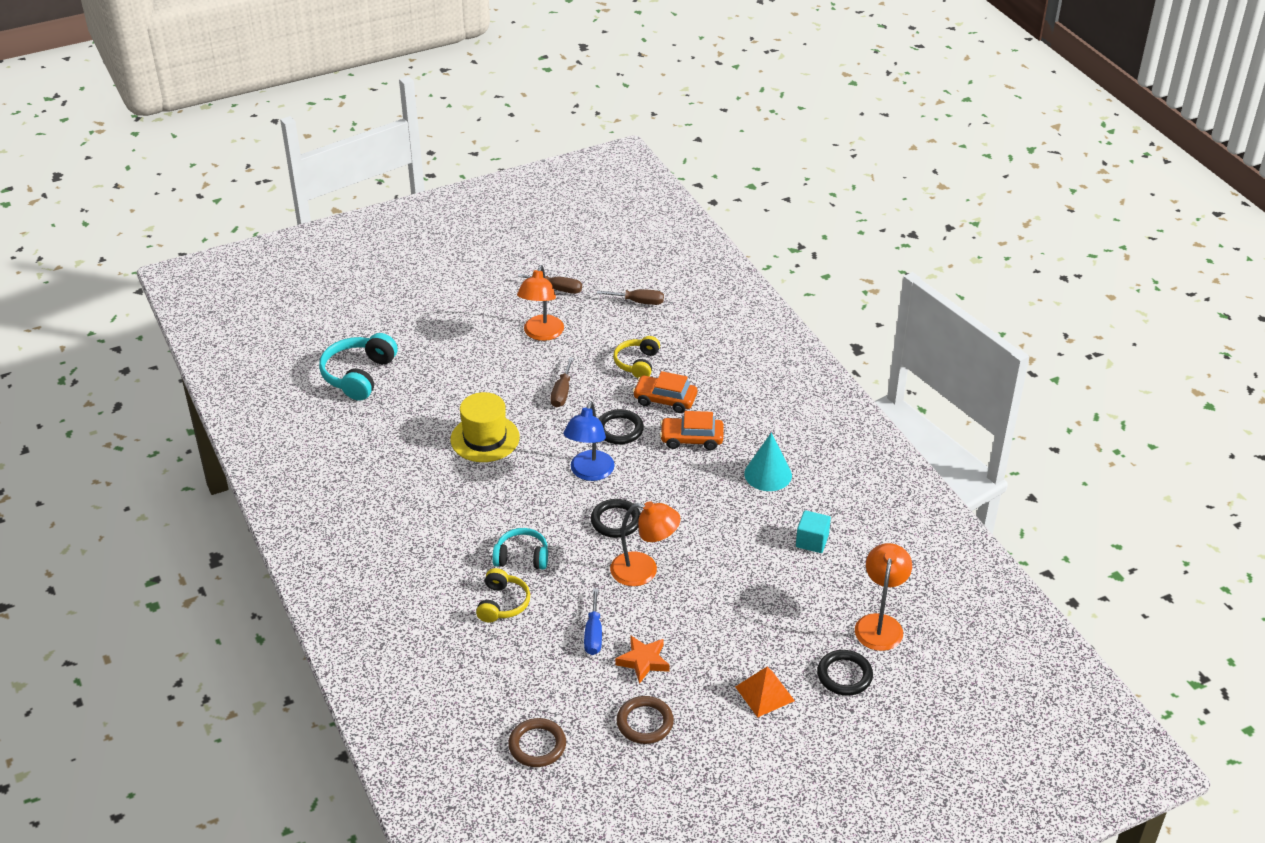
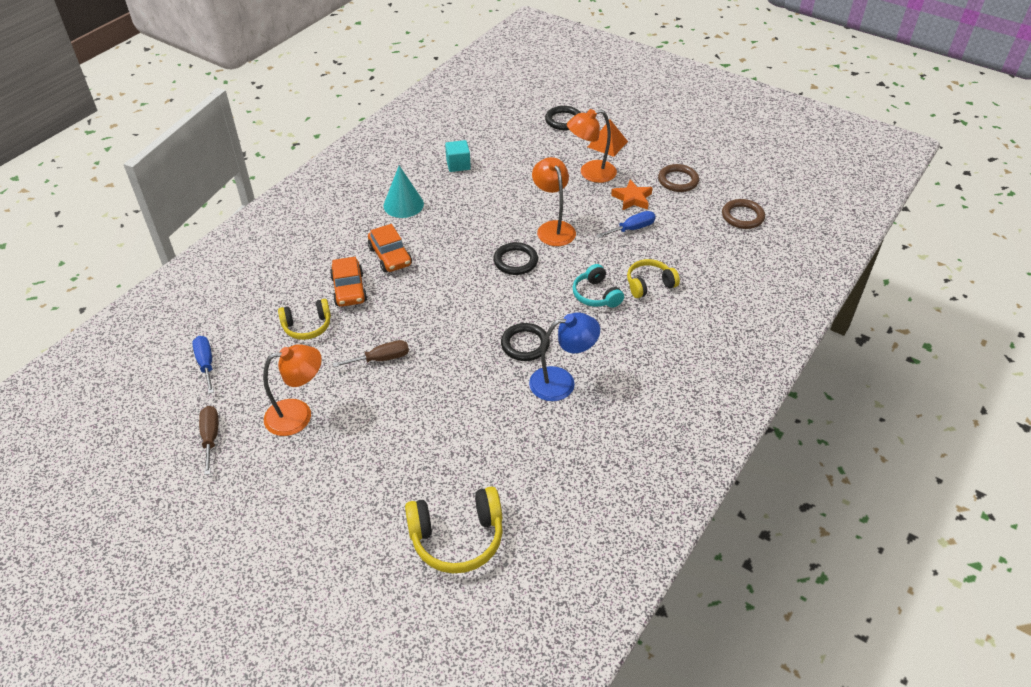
camera: 120 degrees left, 5 degrees up
(358, 375) = (457, 538): turquoise headphones -> yellow headphones
(485, 438) = (480, 383): yellow hat -> none
(589, 473) = (473, 297): blue lamp -> blue lamp (561, 382)
(619, 429) = (407, 301): black ring -> black ring (525, 344)
(639, 302) = (206, 364): brown screwdriver -> blue screwdriver
(880, 624) = (509, 119): orange lamp -> orange lamp (590, 173)

